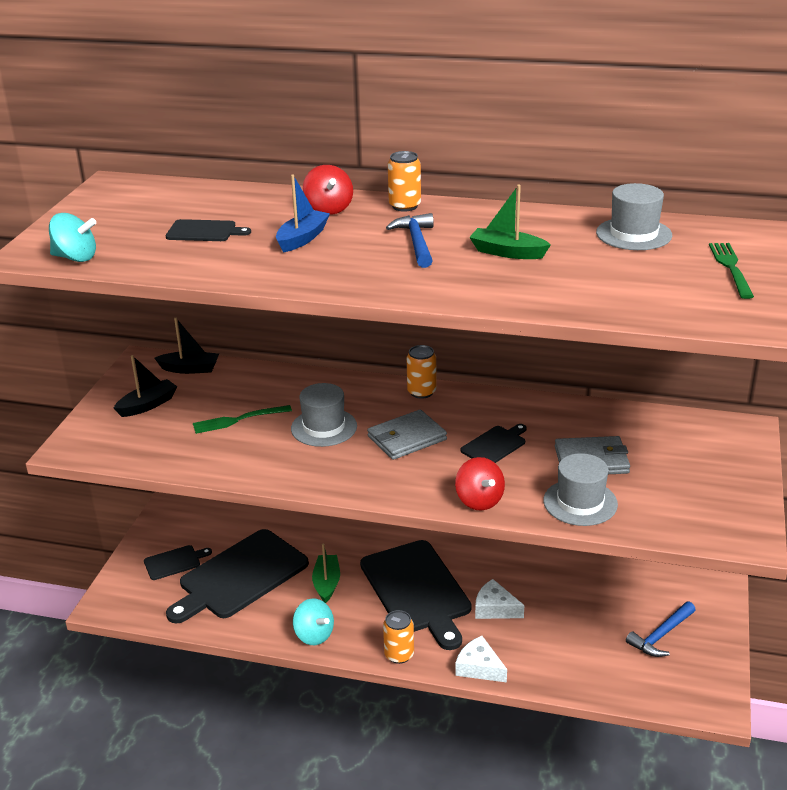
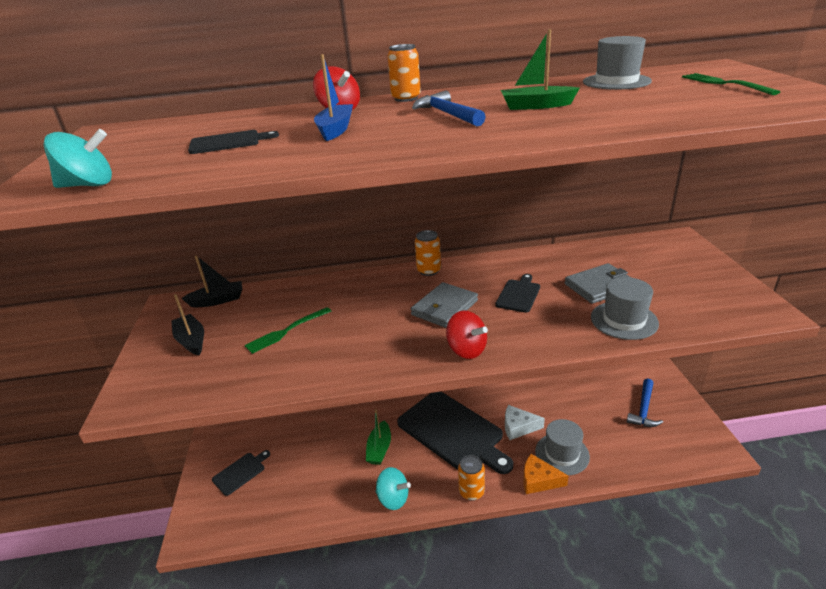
camera: 20 degrees left, 0 degrees up
(148, 405) = (191, 340): black boat -> black boat turned 60 degrees counterclockwise
(240, 576) = (304, 467): black cutting board -> none
(324, 427) = (368, 317): grey hat -> grey hat (562, 454)
(327, 583) = (379, 449): green boat -> green boat turned 150 degrees counterclockwise
(479, 500) = (545, 341): red spinning top -> red spinning top (466, 350)
(479, 667) = (539, 480): white cheese -> orange cheese

